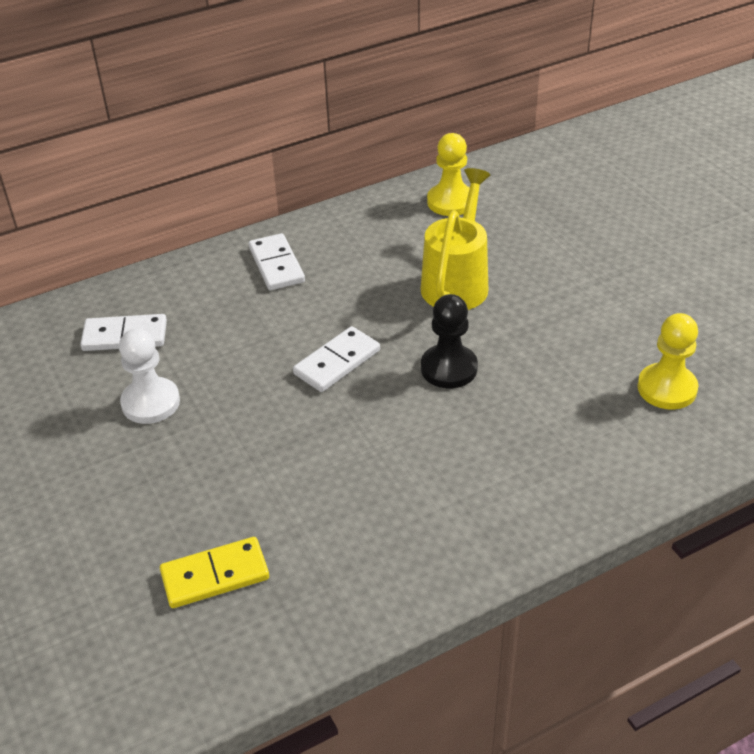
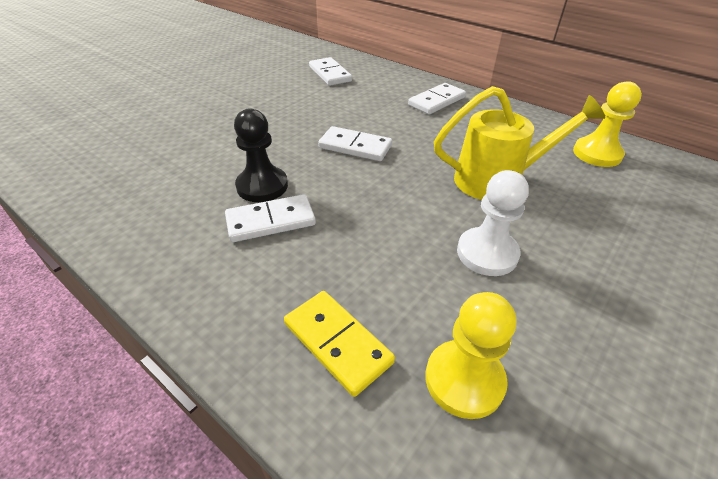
camera: 65 degrees right, 0 degrees up
(151, 402) = (278, 94): white pawn -> white pawn (487, 253)
(215, 575) = (133, 150): yellow domino -> yellow domino (337, 343)
(441, 459) = (271, 221): none -> white domino
(449, 368) = (384, 200): black pawn -> black pawn (262, 186)

